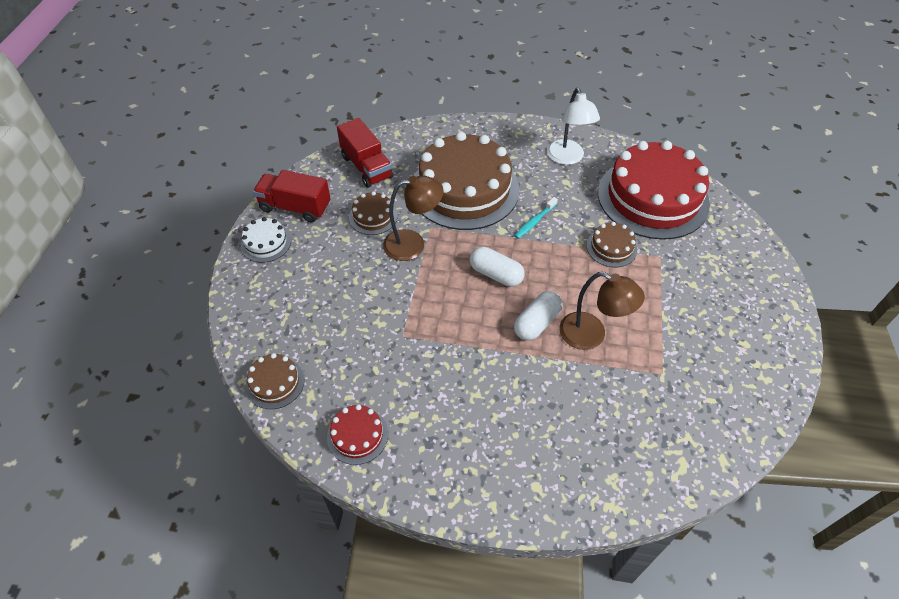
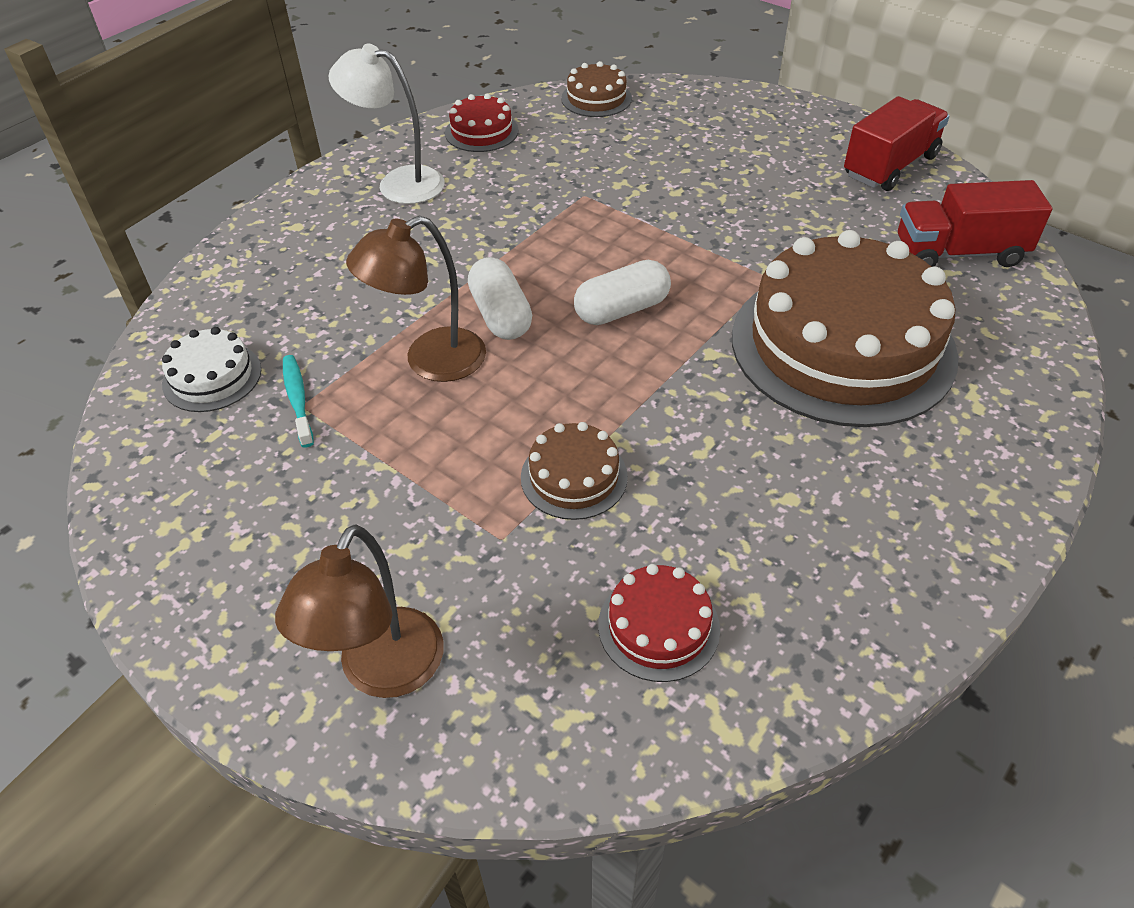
camera: 120 degrees right, 5 degrees down
(266, 243) = (828, 131): white cake -> white cake (212, 377)
(373, 216) = (828, 228): brown cake -> none
(413, 244) = (743, 249): brown lamp -> brown lamp (382, 672)
(534, 221) = (706, 401): turquoise toothbrush -> turquoise toothbrush (298, 399)
(567, 158) = (866, 538): white lamp -> white lamp (398, 183)
(653, 198) = (658, 626): red cake -> red cake, size x0.43

